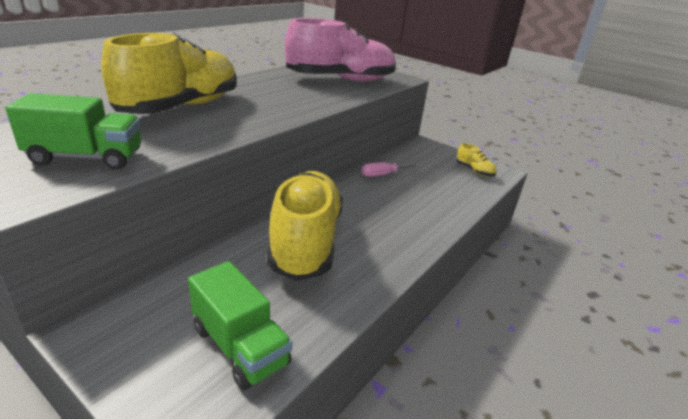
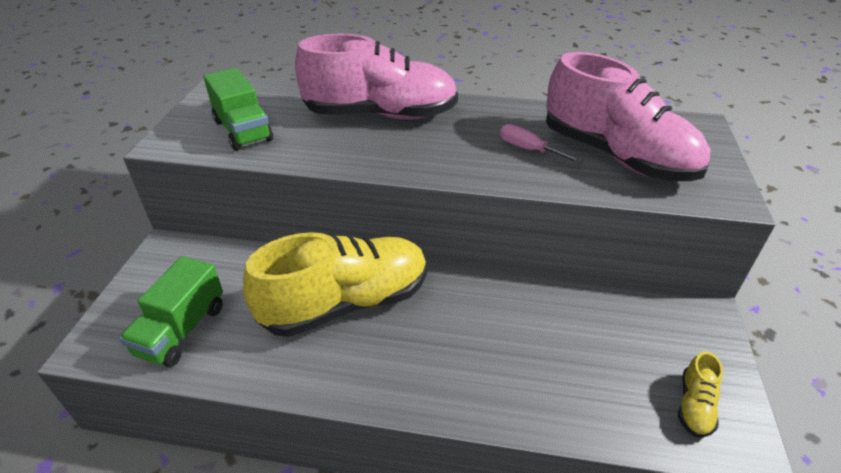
camera: 65 degrees right, 10 degrees up
(181, 107) = (380, 115): yellow shoe -> pink shoe
(383, 174) = (551, 306): pink screwdriver -> pink screwdriver (528, 149)

